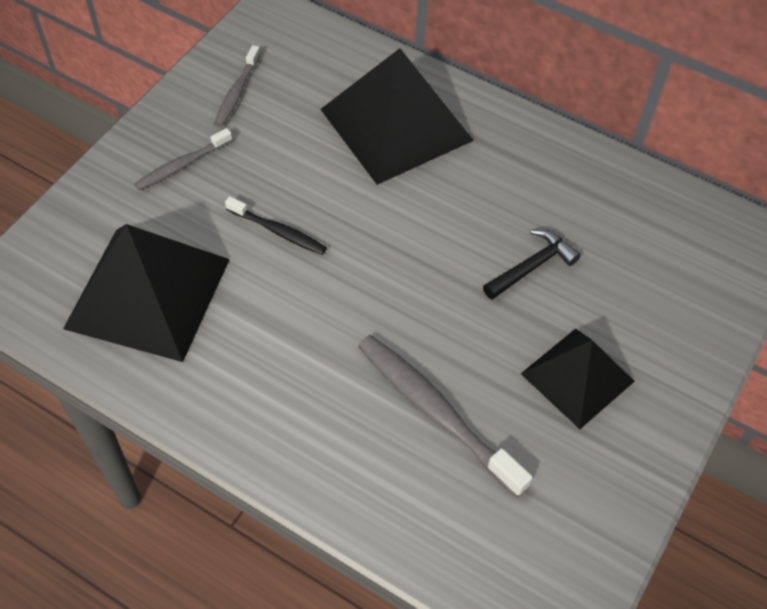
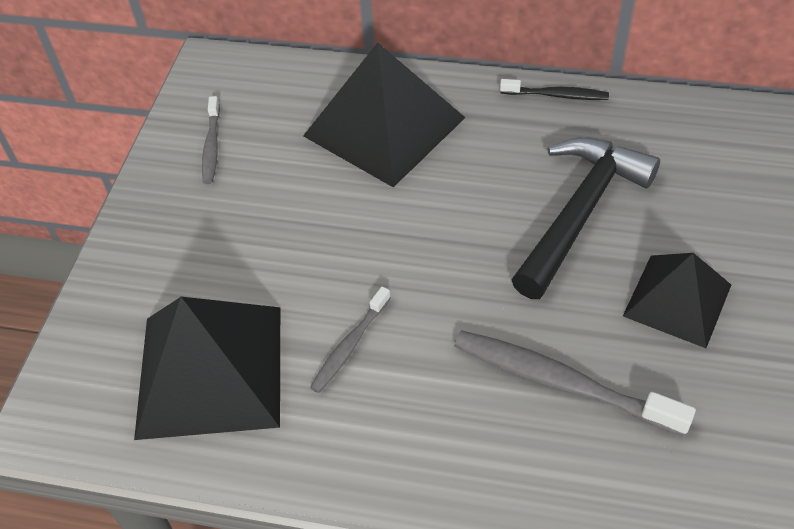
camera: 15 degrees left, 5 degrees down
(182, 165) = (188, 232): grey toothbrush -> grey toothbrush (350, 345)
(278, 231) = (316, 263): black toothbrush -> black toothbrush (556, 95)
(532, 266) = (580, 213): black hammer -> black hammer, size x1.94

